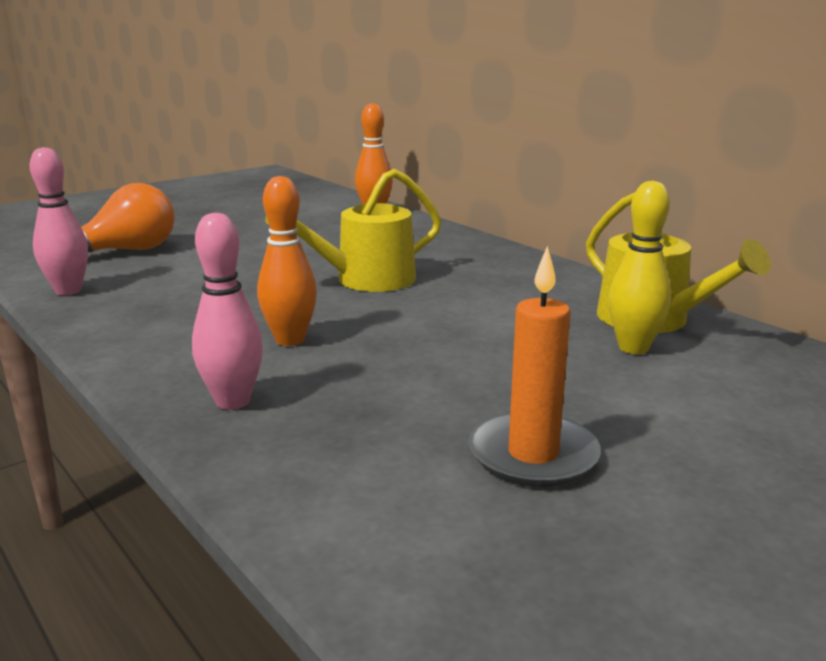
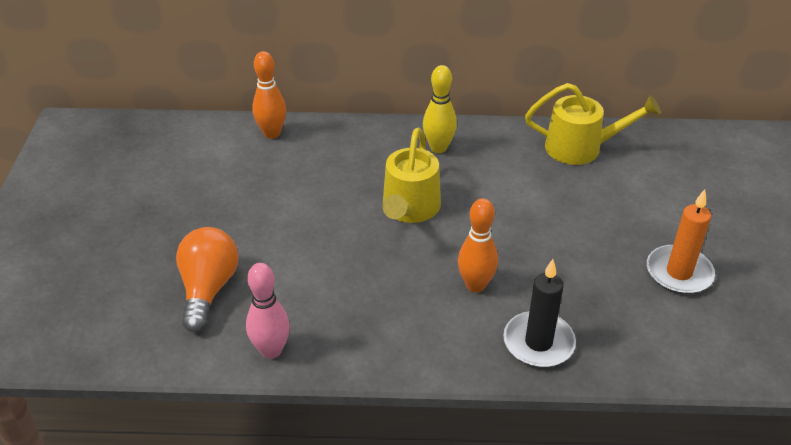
camera: 50 degrees left, 20 degrees up
(232, 401) = (538, 342): pink bowling pin -> black candle
(633, 348) = (606, 176): yellow bowling pin -> yellow bowling pin (438, 148)

